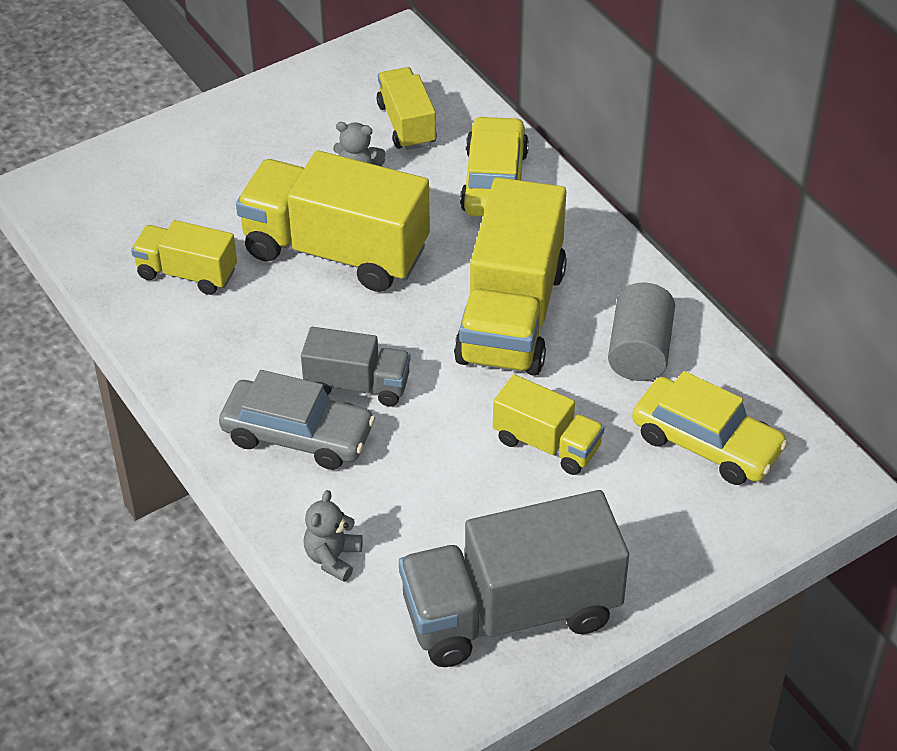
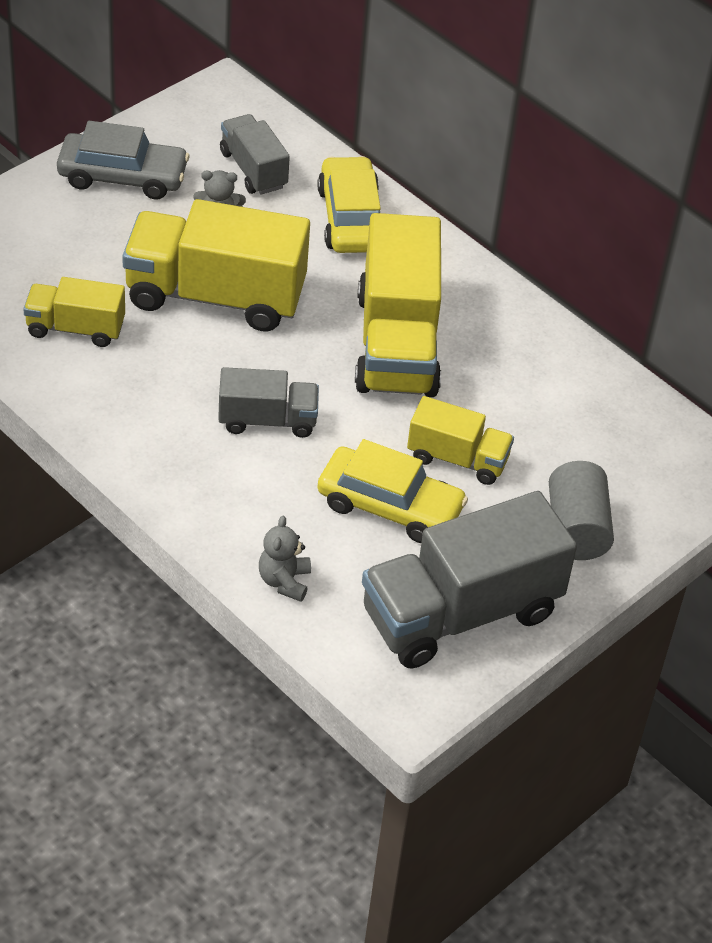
camera: 15 degrees left, 0 degrees up
(297, 435) = (222, 472): grey car -> grey car (122, 176)
(406, 124) = (253, 170): yellow truck -> grey truck
(640, 351) = (523, 367): grey cylinder -> grey cylinder (576, 529)
(706, 443) = (602, 445): yellow car -> yellow car (390, 506)

